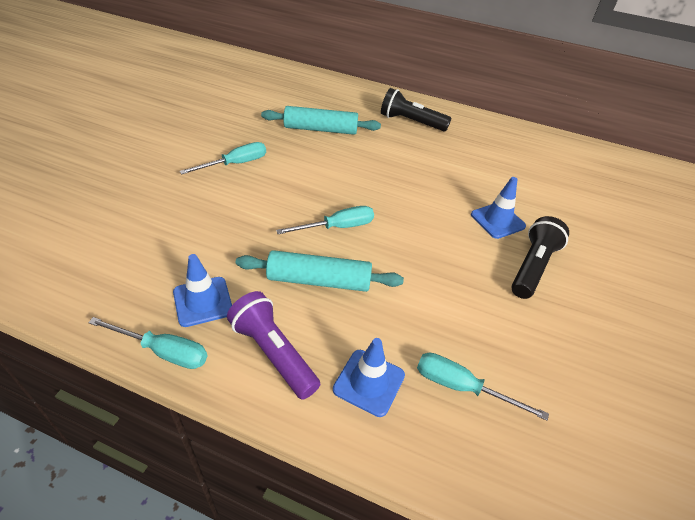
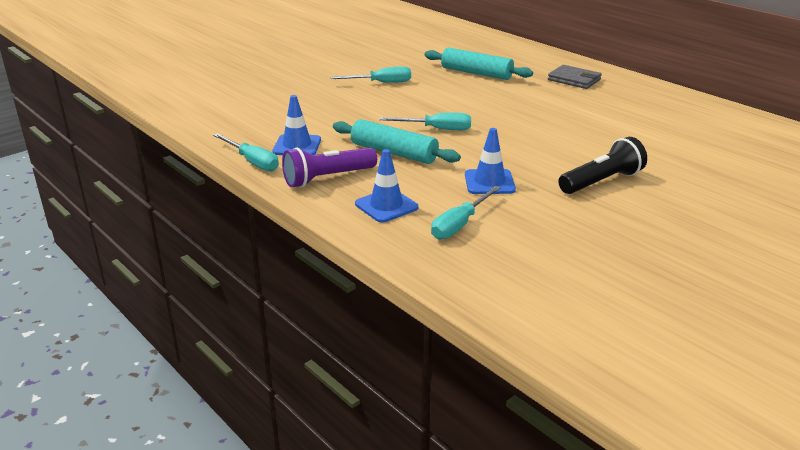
camera: 30 degrees right, 15 degrees down
(273, 353) = (327, 178): purple flashlight -> purple flashlight turned 105 degrees counterclockwise
(411, 122) = (574, 80): black flashlight -> grey wallet
(461, 387) = (460, 224): turquoise screwdriver -> turquoise screwdriver turned 105 degrees counterclockwise
(497, 220) = (597, 150): blue traffic cone -> blue traffic cone (489, 182)

